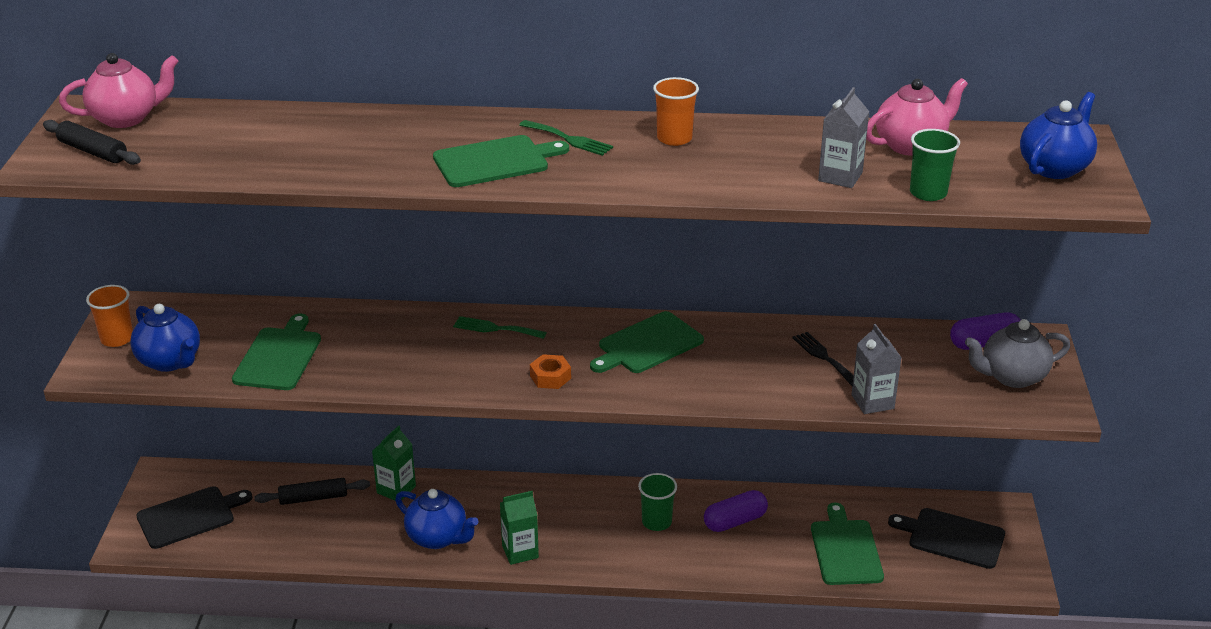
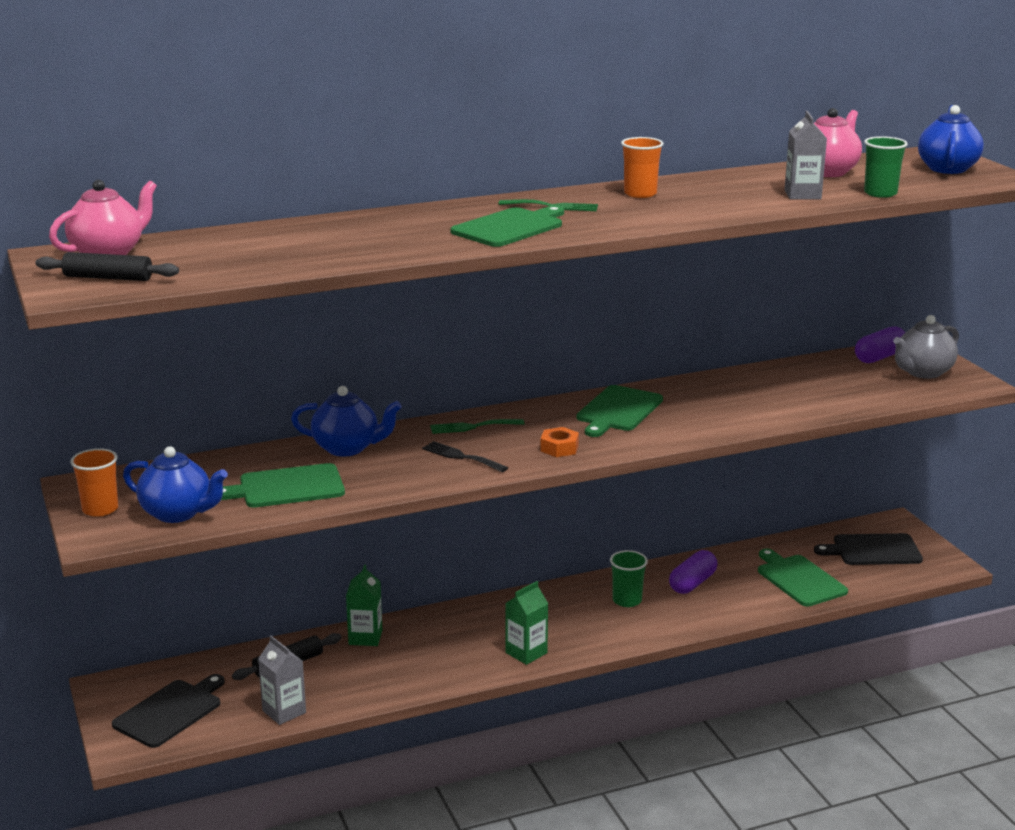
camera: 25 degrees left, 10 degrees down
(279, 357) = (287, 487): green cutting board -> green cutting board turned 90 degrees counterclockwise
(438, 538) = (440, 663): blue teapot -> blue teapot (347, 448)
(824, 357) = (769, 389): black fork -> black fork (461, 457)
(872, 402) = (839, 408): grey carton -> grey carton (284, 712)

